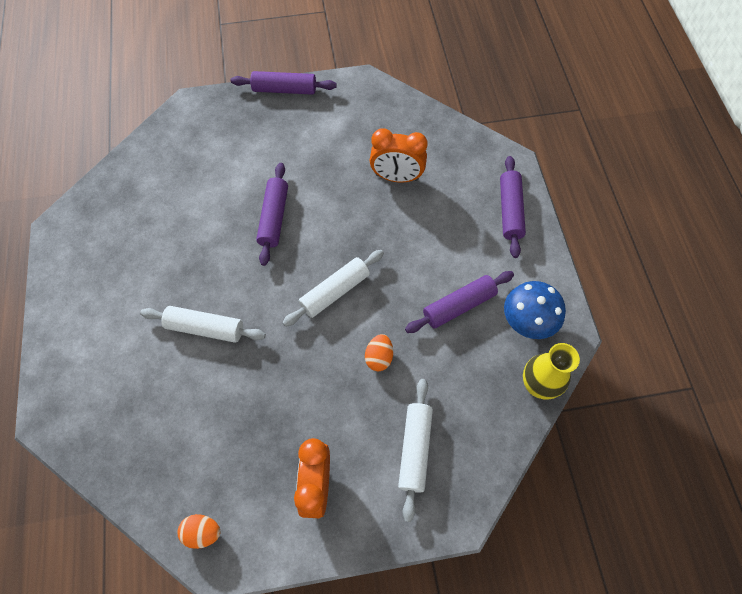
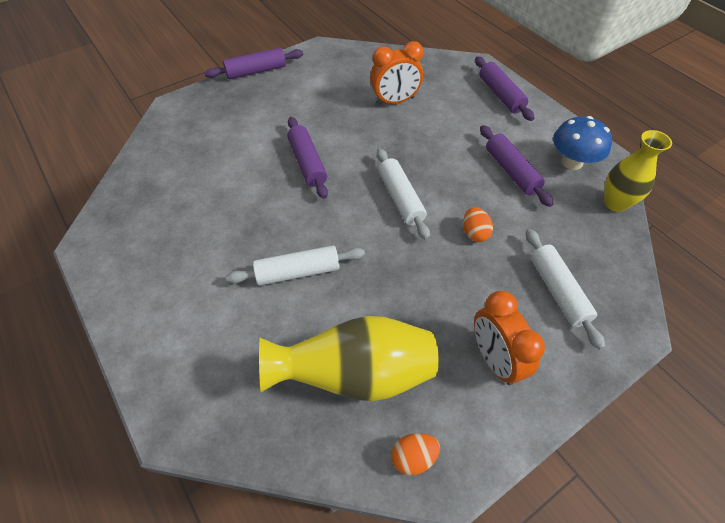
camera: 25 degrees left, 10 degrees down
(199, 443) = (356, 374): none -> yellow vase
(335, 292) = (401, 198): white rolling pin -> white rolling pin turned 45 degrees counterclockwise
(459, 306) = (511, 171): purple rolling pin -> purple rolling pin turned 60 degrees counterclockwise

